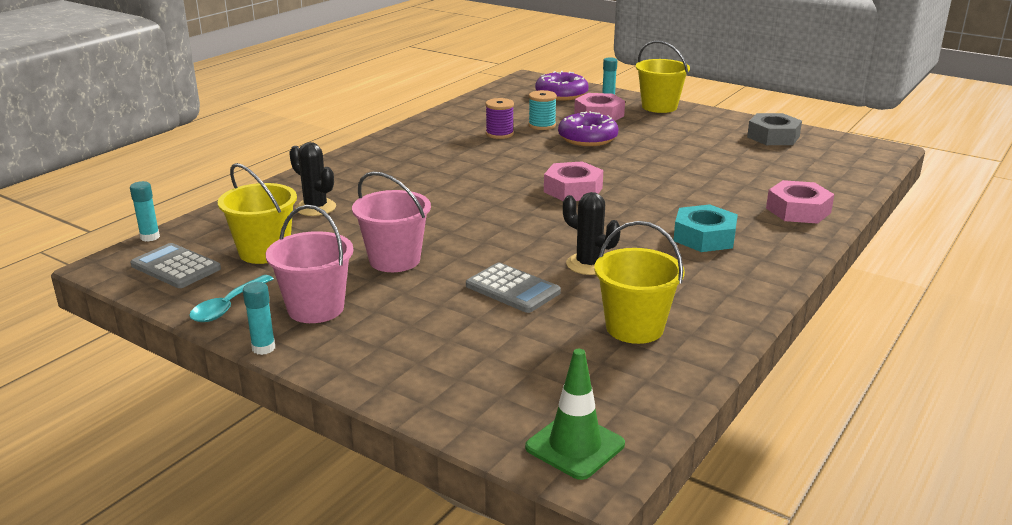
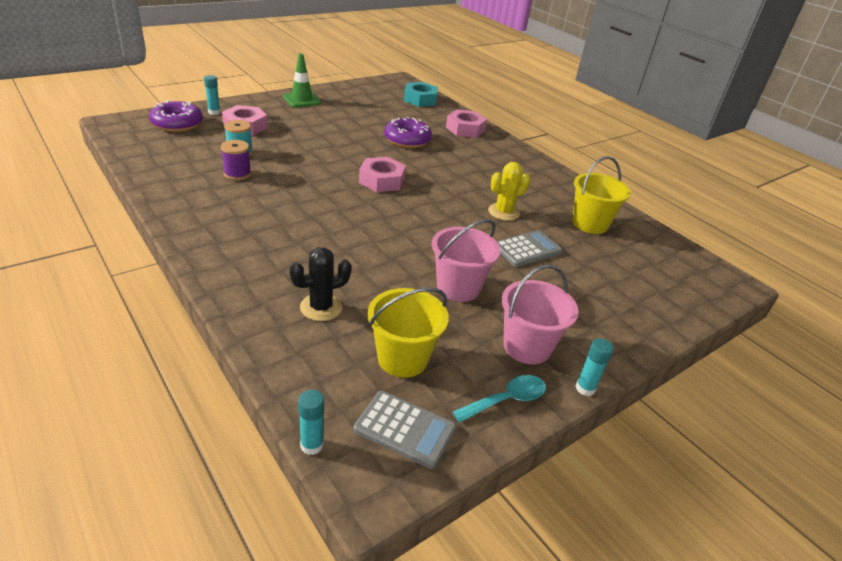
camera: 75 degrees left, 10 degrees up
(176, 267) = (405, 429): grey calculator -> grey calculator turned 120 degrees counterclockwise
(228, 306) = (506, 400): turquoise spoon -> turquoise spoon turned 75 degrees counterclockwise
(575, 446) = (711, 281): green traffic cone -> green traffic cone (301, 100)
(587, 138) = (289, 145): purple donut -> purple donut (407, 140)
(588, 264) = (503, 212): black cactus -> yellow cactus
(659, 107) = (256, 103): yellow bucket -> none
(704, 237) = (484, 165): turquoise nut -> turquoise nut (420, 99)
(773, 137) = (352, 95): grey nut -> none

